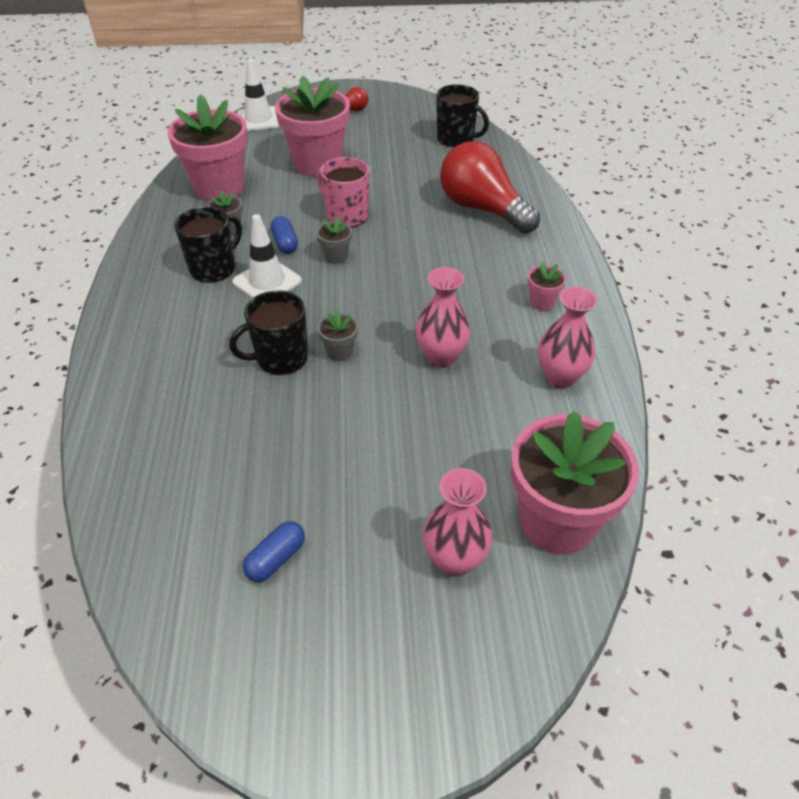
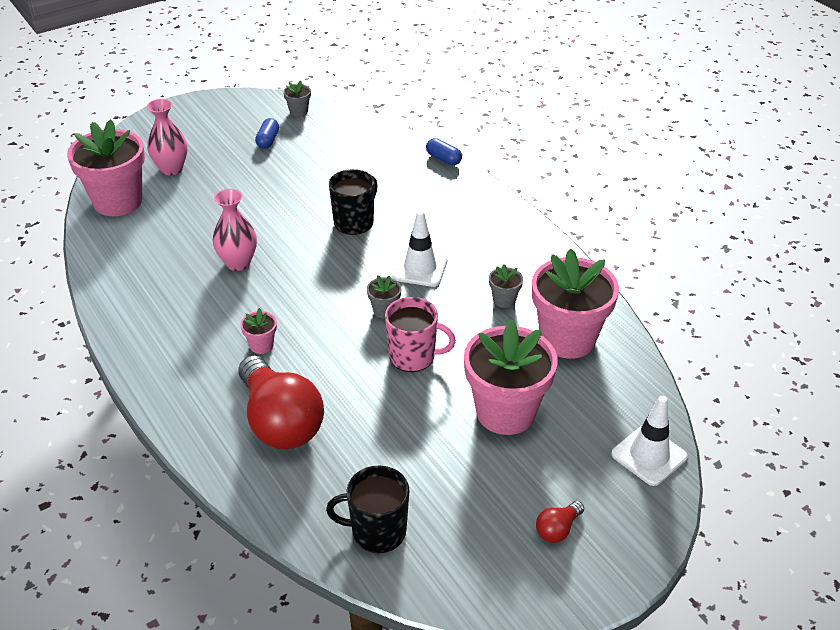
camera: 150 degrees right, 5 degrees down
(213, 268) = (474, 262): black mug -> none
(285, 243) = (441, 306): blue capsule -> blue capsule (443, 159)
(339, 352) = (316, 240): grey flower pot -> grey flower pot (298, 111)
(482, 209) = (280, 422): red light bulb -> red light bulb turned 45 degrees clockwise
(542, 302) = (174, 336): pink flower pot -> pink flower pot (261, 345)
(560, 377) = (139, 280): pink vase -> none

